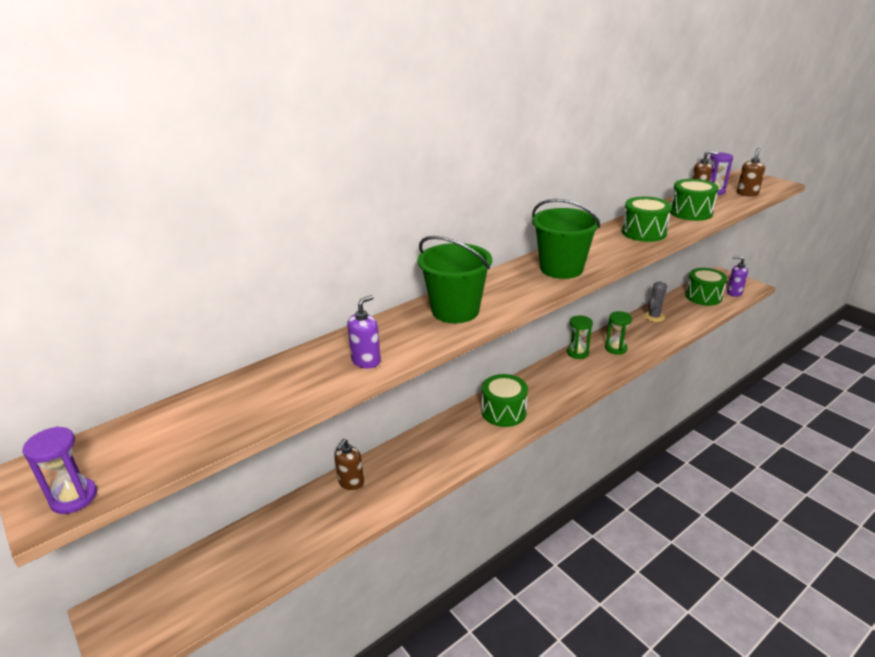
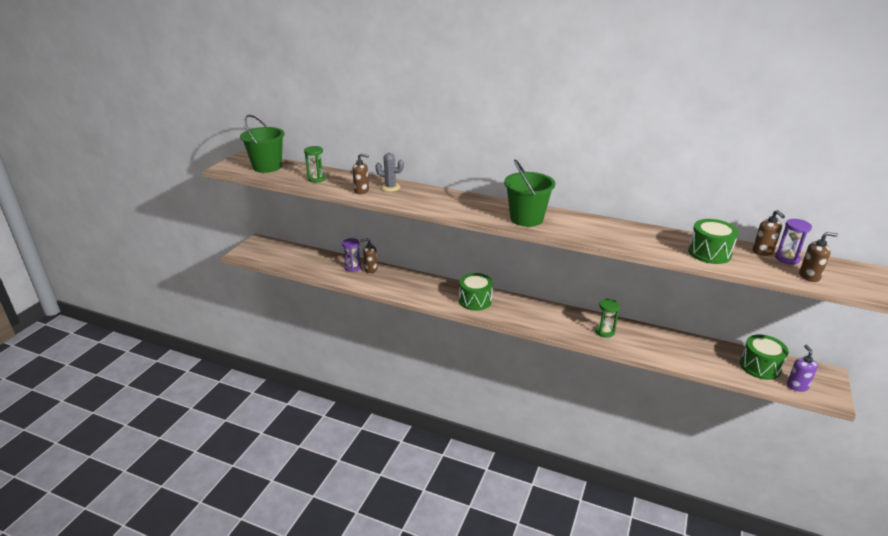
camera: 60 degrees right, 0 degrees up
(74, 498) = (232, 169): purple hourglass -> purple hourglass (352, 267)
(366, 361) = (361, 191): purple soap dispenser -> brown soap dispenser
(455, 311) = (433, 199): green bucket -> green bucket (267, 167)
(577, 353) = (577, 315): green hourglass -> green hourglass (316, 179)
(644, 232) = (632, 238): green drum -> none
(654, 317) = (681, 342): grey cactus -> grey cactus (390, 187)

